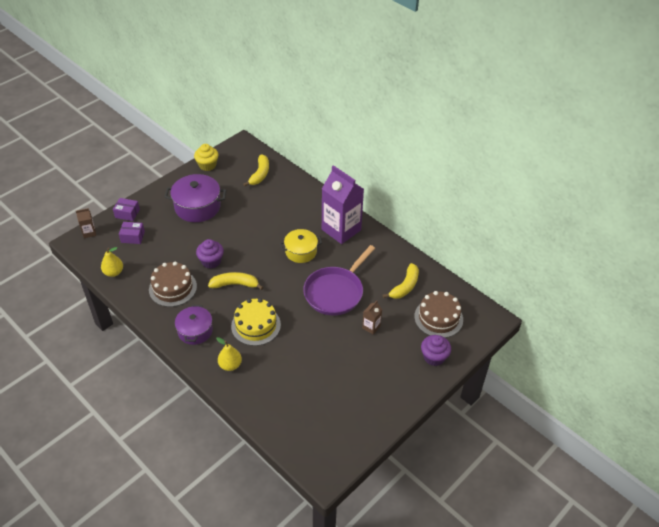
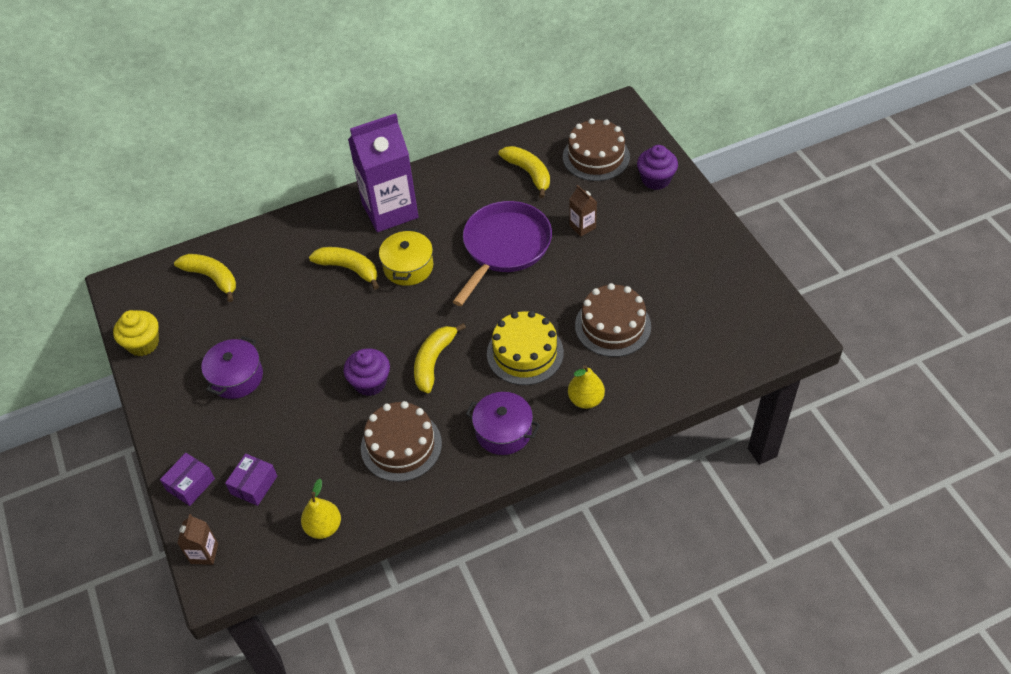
camera: 65 degrees left, 5 degrees up
(197, 207) = (236, 377): purple pot -> purple pot, size x0.66
(288, 226) = (349, 269): none -> yellow banana
(293, 364) = (613, 326): none -> brown cake
(335, 292) = (504, 247): purple pan -> purple pan turned 120 degrees counterclockwise

